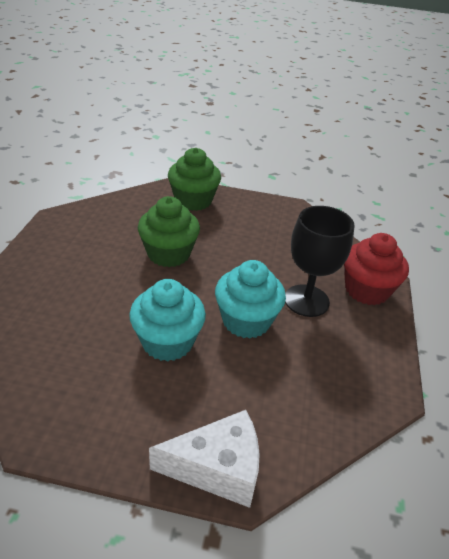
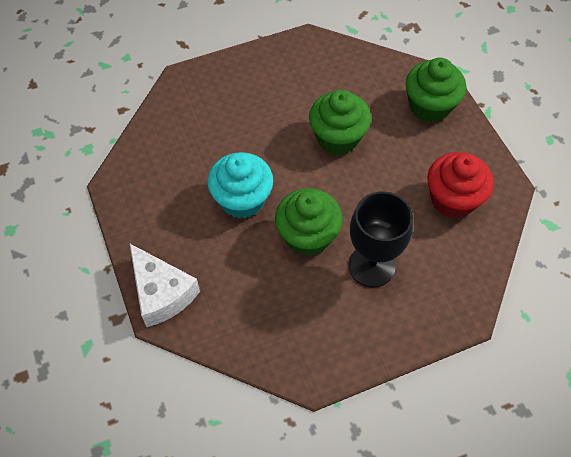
camera: 60 degrees right, 20 degrees up
(246, 321) = (307, 236): turquoise cupcake -> green cupcake
(366, 290) = (432, 307): red cupcake -> red cupcake (452, 199)

